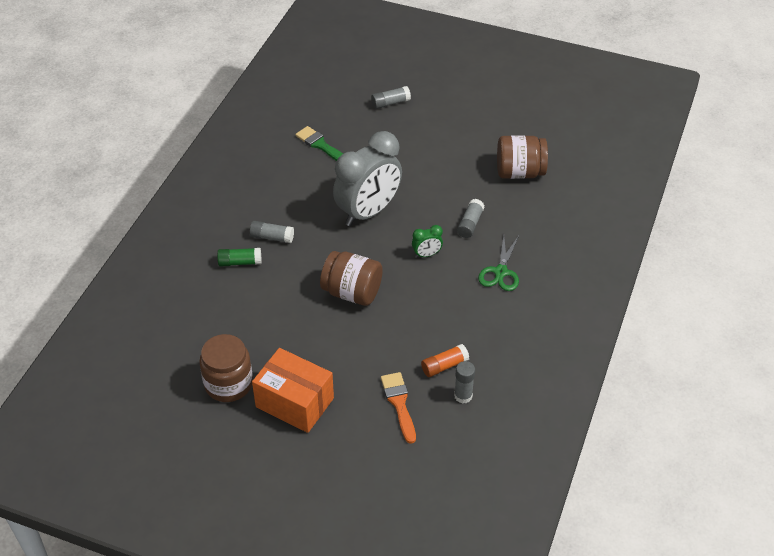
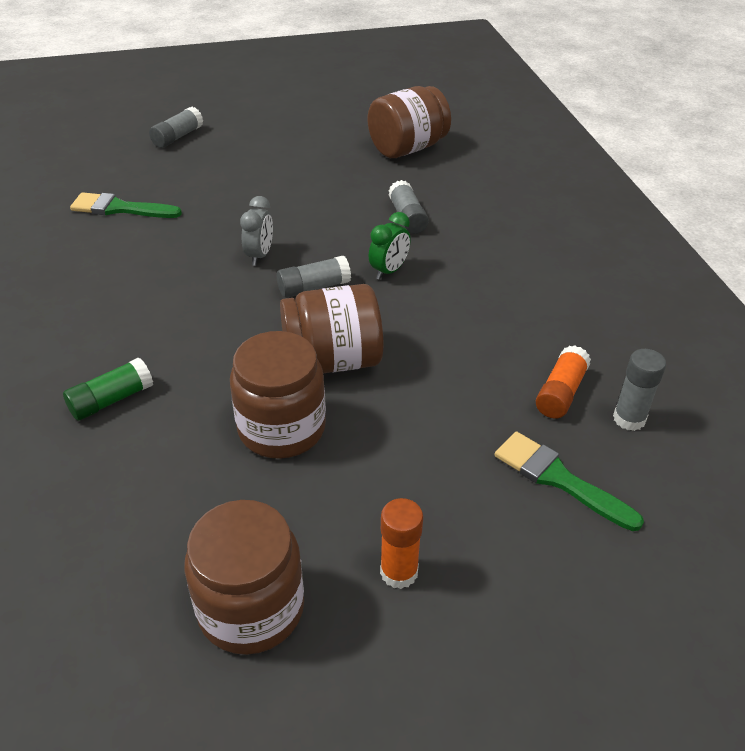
camera: 35 degrees left, 5 degrees down
(272, 237) = (139, 343): grey glue stick -> grey glue stick (314, 287)
(294, 402) = (399, 572): orange box -> orange glue stick
(300, 315) = (281, 428): none -> brown jar
(368, 212) = (259, 255): grey clock -> grey clock, size x0.40
(399, 403) = (558, 479): orange brush -> green brush
(500, 272) = (502, 251): green scissors -> none

